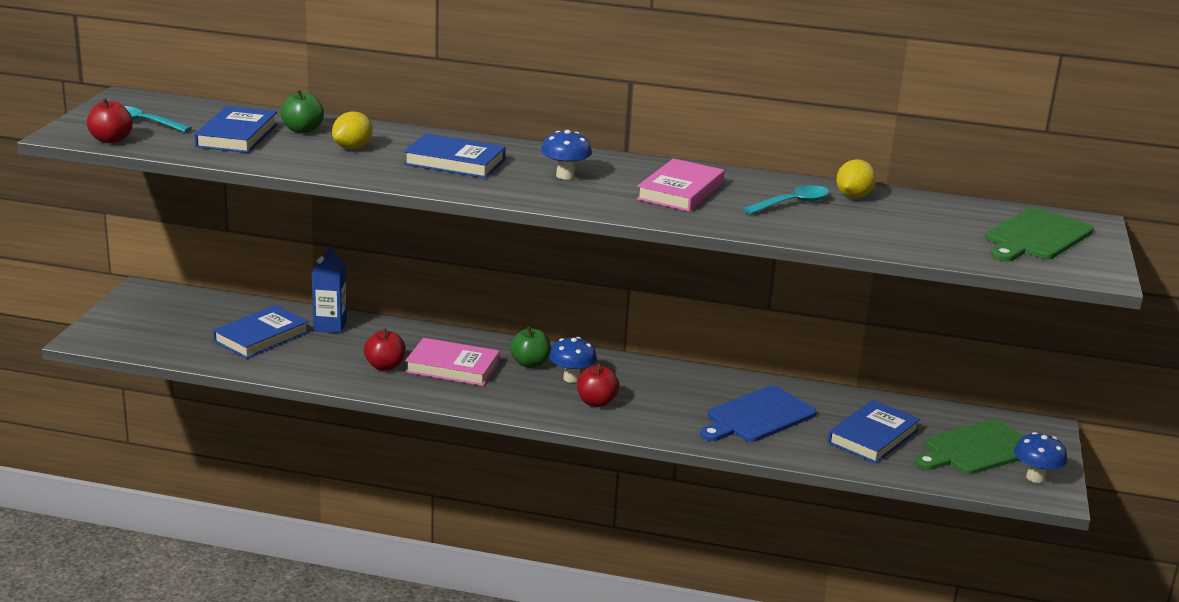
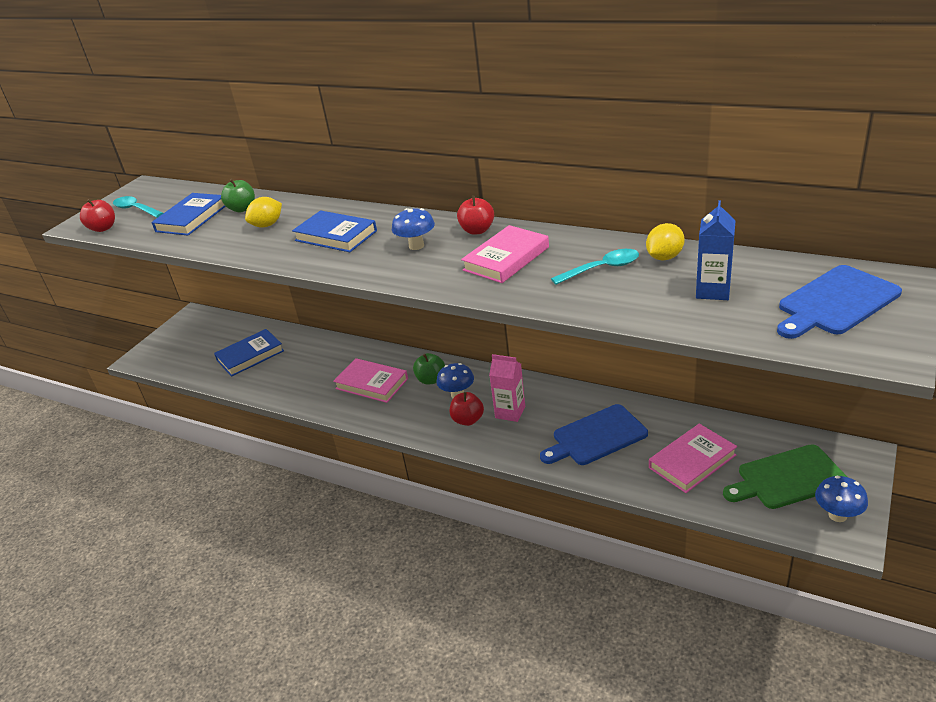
camera: 20 degrees right, 10 degrees up
(330, 326) = (301, 344): blue carton -> blue carton (713, 291)
(385, 366) = (323, 383): red apple -> red apple (477, 230)
(645, 395) = (510, 412): none -> pink carton
(873, 437) = (692, 461): blue book -> pink book
(1036, 236) = (835, 302): green cutting board -> blue cutting board

